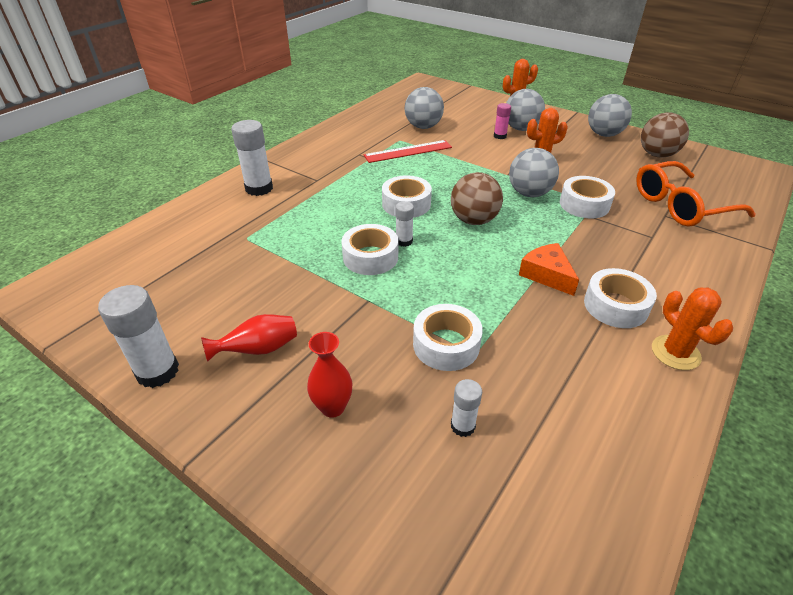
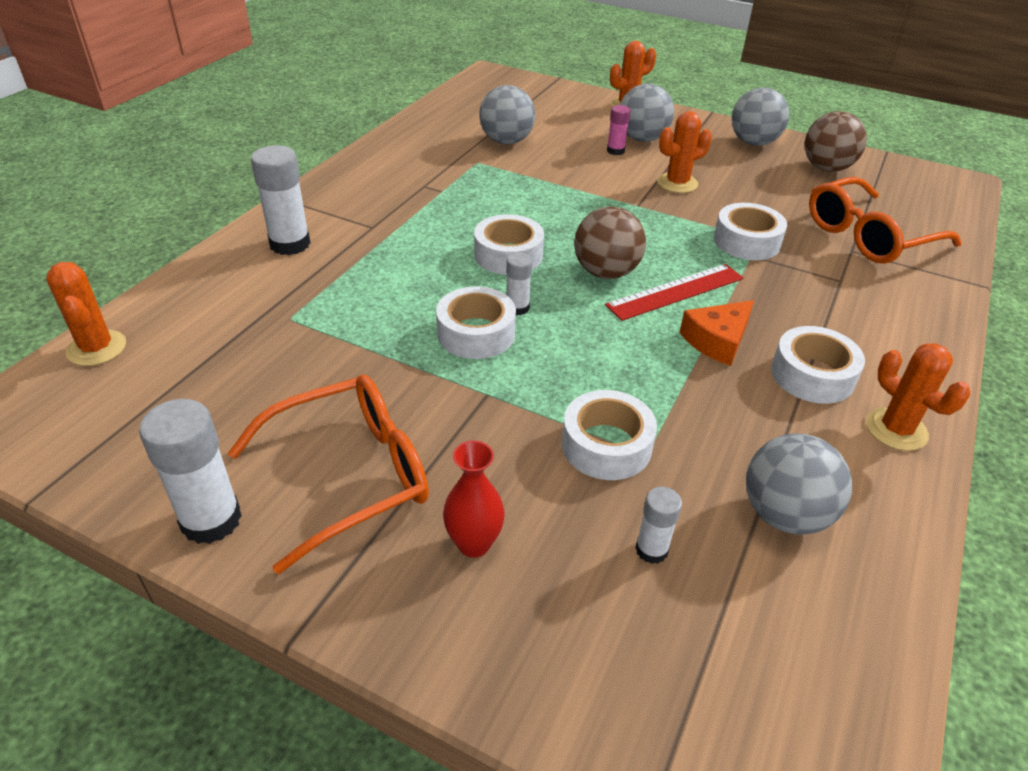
camera: 10 degrees left, 0 degrees up
(117, 249) = (97, 348): none -> orange cactus
(258, 349) = (350, 475): red vase -> orange glasses
(408, 151) = (493, 178): red ruler -> red ruler (675, 291)
(529, 193) = (672, 230): grey ball -> grey ball (784, 514)
(546, 275) = (717, 341): orange cheese -> orange cheese turned 90 degrees counterclockwise

